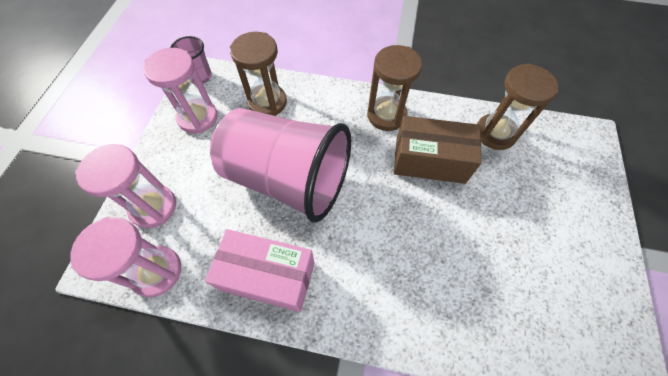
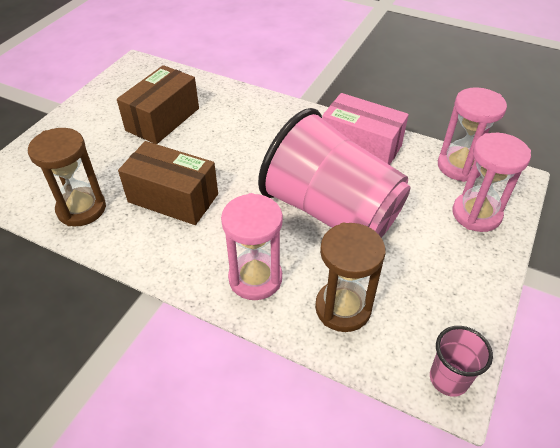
camera: 165 degrees left, 15 degrees down
(198, 118) = (443, 306): pink hourglass -> pink hourglass (255, 278)
(386, 115) = (190, 255): brown hourglass -> none
(508, 264) = (162, 119): none -> brown box

